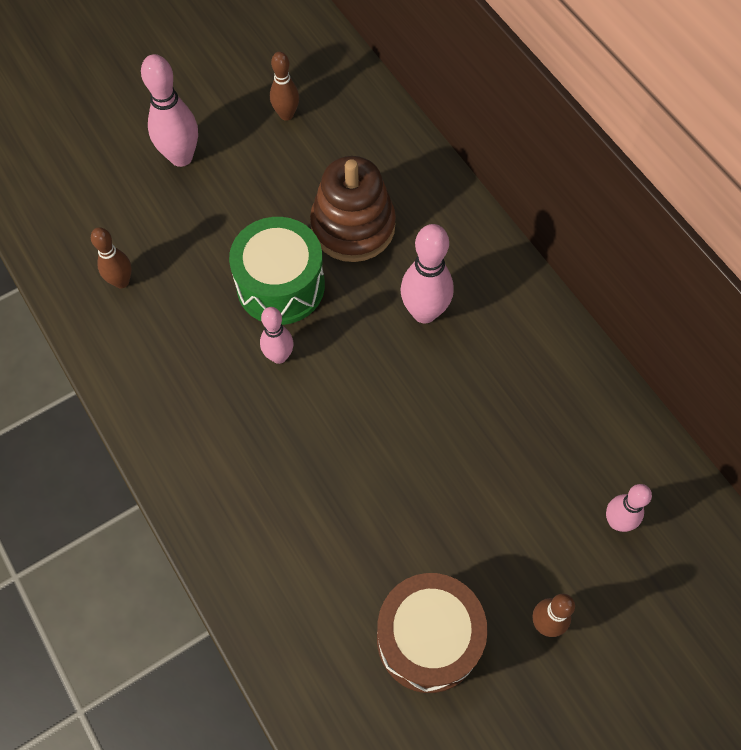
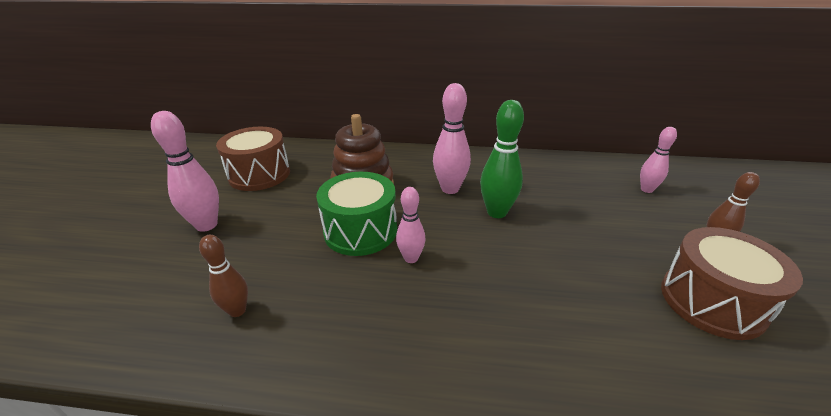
camera: 50 degrees left, 30 degrees down
(286, 115) = (259, 174): brown bowling pin -> brown drum
(418, 385) = (497, 212): none -> green bowling pin

